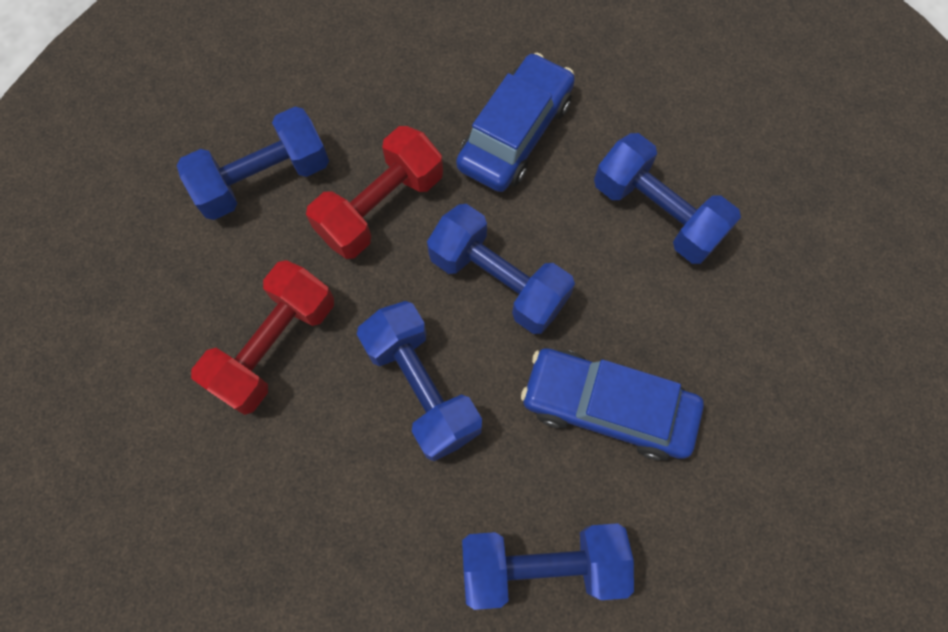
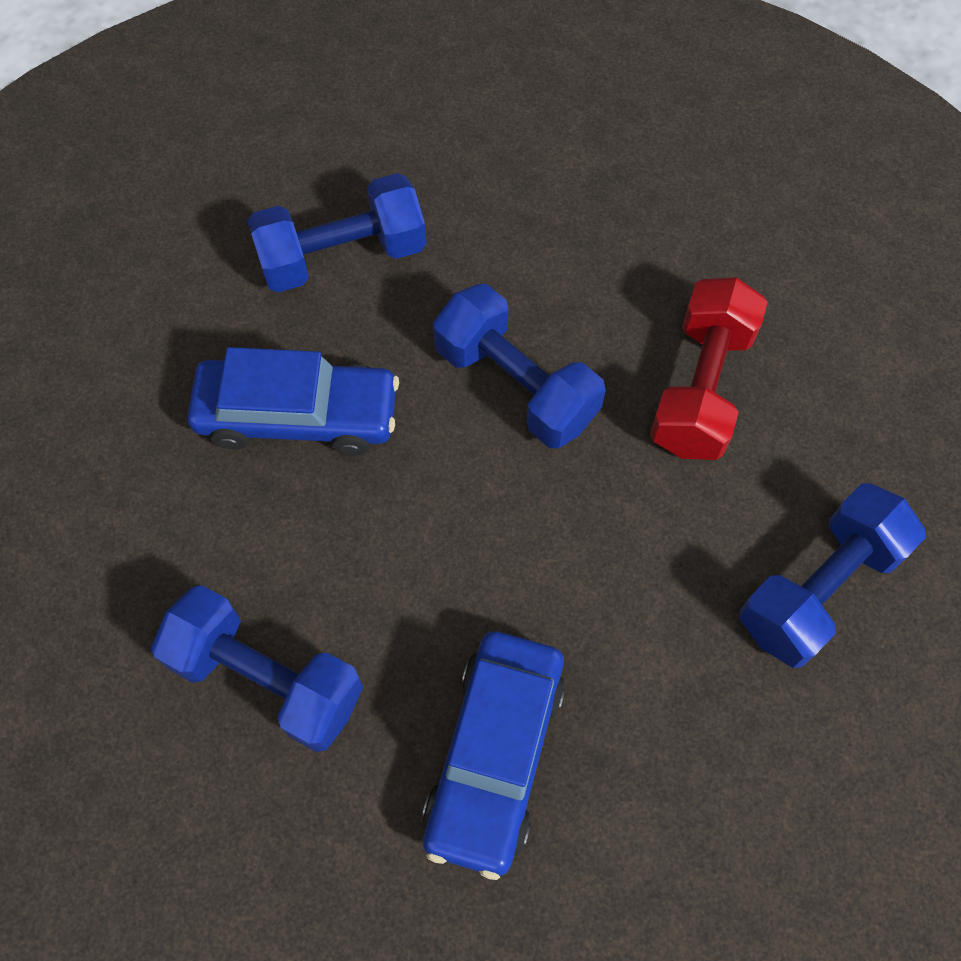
camera: 165 degrees right, 5 degrees down
(380, 207) = (647, 589): red dumbbell -> none
(498, 281) = (461, 529): blue dumbbell -> none

